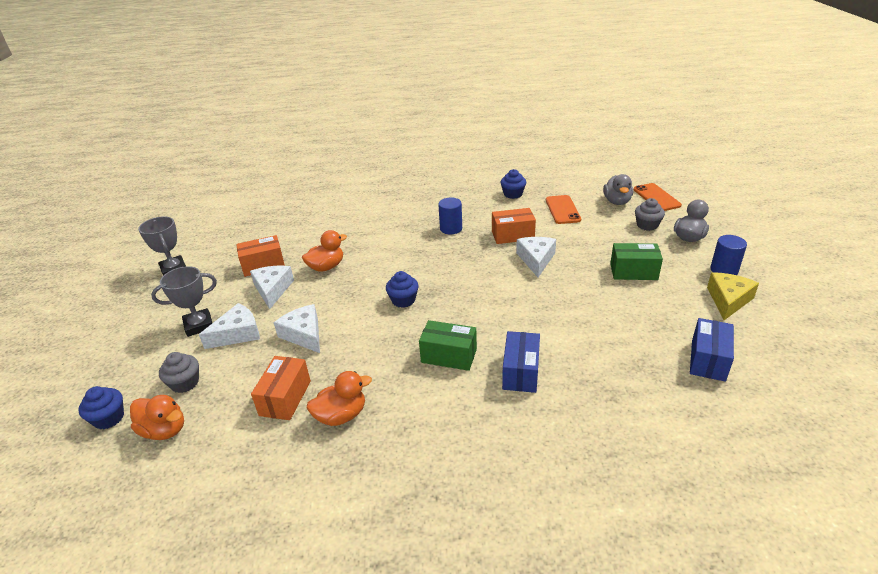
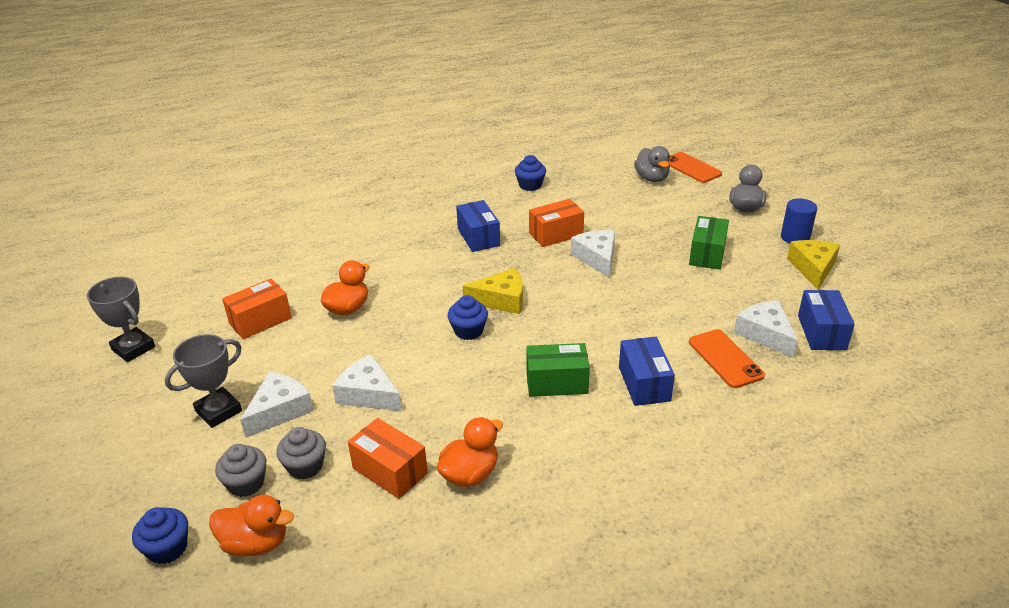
camera: 20 degrees left, 0 degrees up
(272, 290) = (293, 349): white cheese -> white cheese (765, 334)
(285, 398) = (390, 471): orange box -> orange box turned 45 degrees counterclockwise
(441, 280) = (501, 300): none -> yellow cheese
(451, 228) = (478, 237): blue cylinder -> blue box
(562, 210) = (597, 196): orange phone -> orange phone (725, 358)
(633, 272) = (707, 254): green box -> green box turned 60 degrees counterclockwise
(647, 225) = (696, 201): grey cupcake -> grey cupcake (305, 466)

